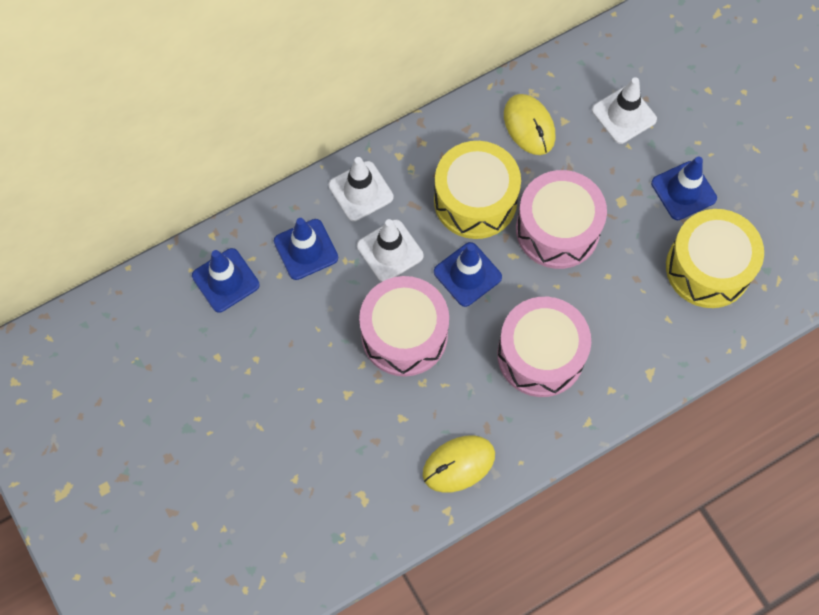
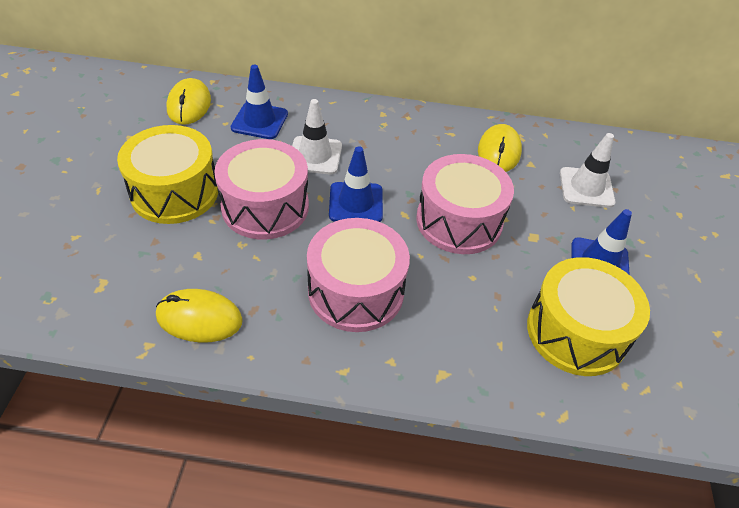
camera: 35 degrees right, 20 degrees down
(225, 280) = (189, 105): blue traffic cone -> yellow mouse
(361, 191) = (334, 115): white traffic cone -> none
(475, 200) = (411, 166): yellow drum -> yellow drum (175, 192)

